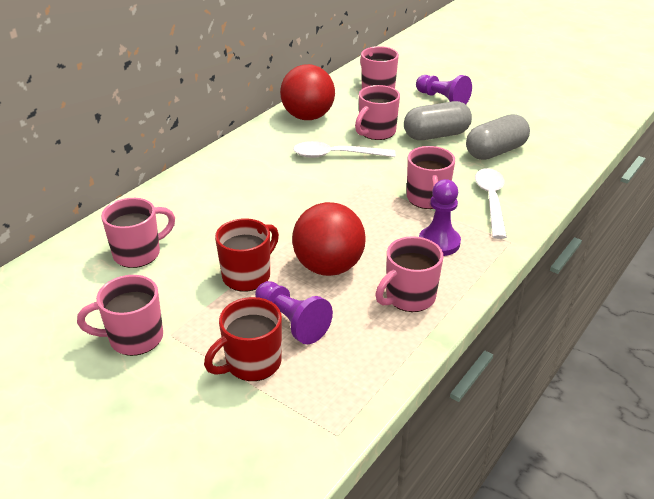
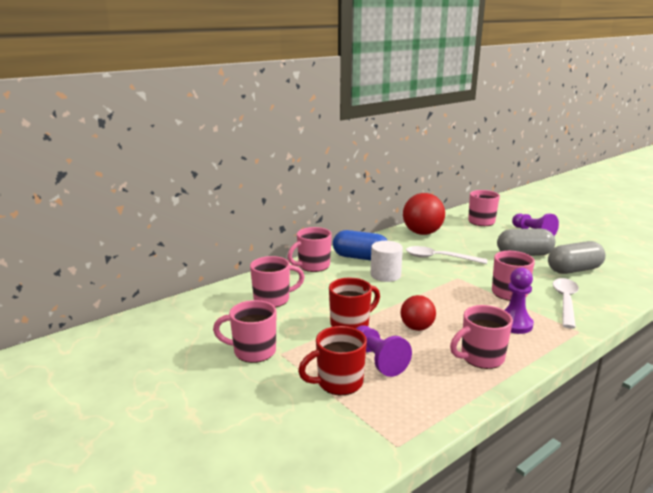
camera: 15 degrees right, 15 degrees down
(237, 168) = (360, 257): none -> blue capsule
(275, 192) = (385, 275): none -> white cylinder
(328, 267) = (417, 328): red ball -> red ball, size x0.60
(376, 132) = (474, 247): pink mug -> pink mug (313, 266)

